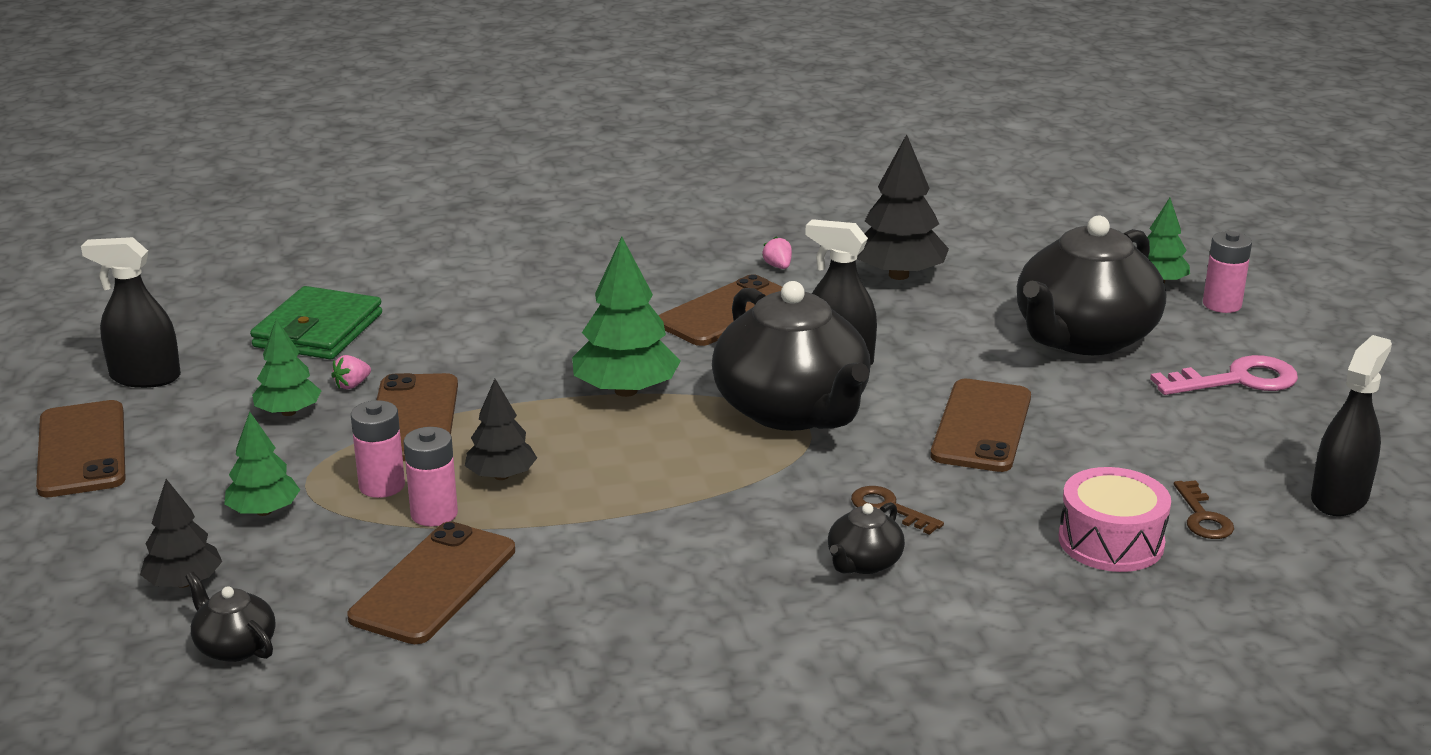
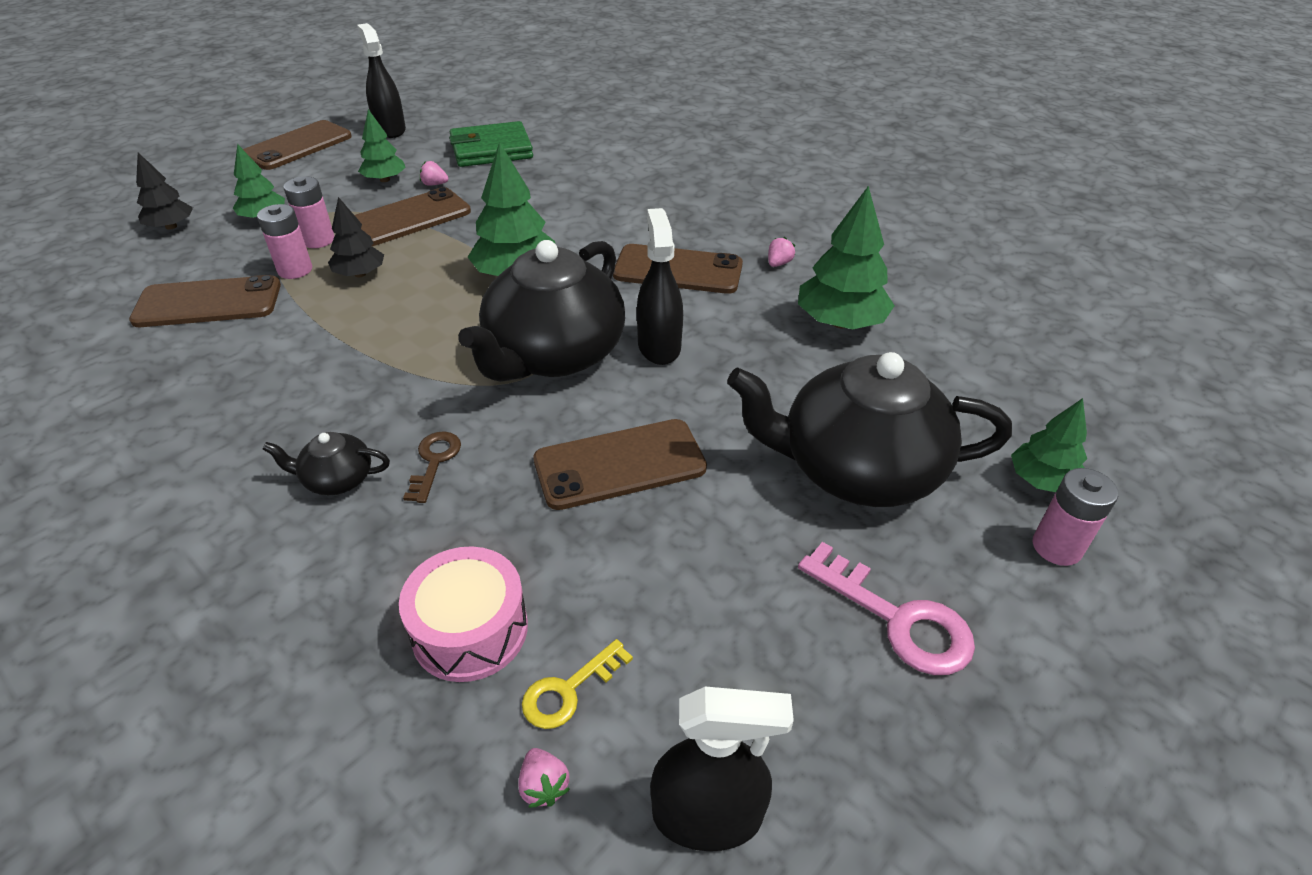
camera: 55 degrees right, 15 degrees up
(235, 646) = (107, 268): black teapot -> none
(899, 275) = (840, 322): black tree -> green tree
(1203, 517) = (568, 690): brown key -> yellow key
(1277, 549) = (543, 786): none -> pink strawberry

